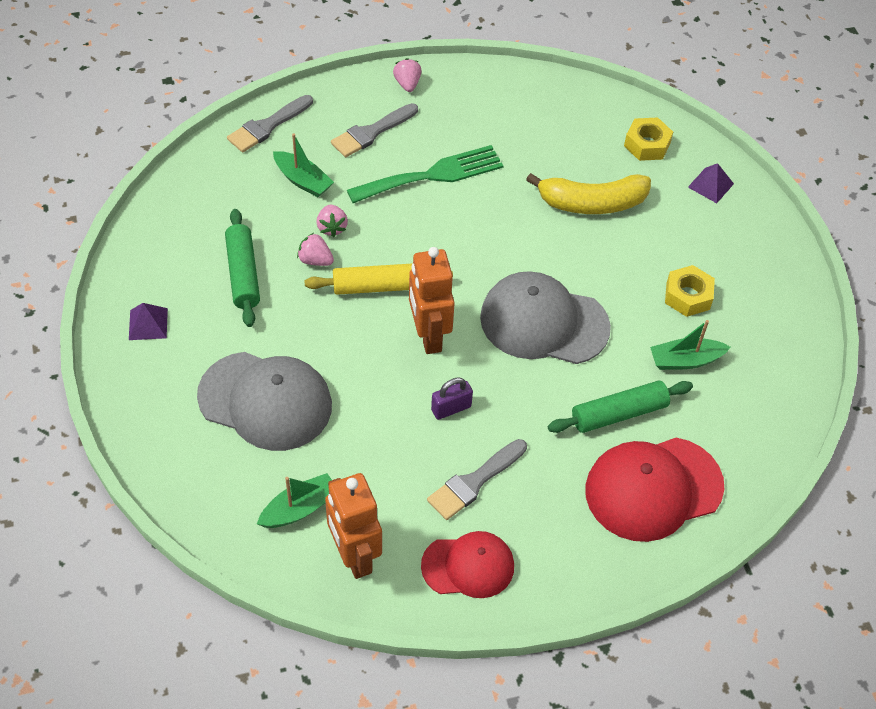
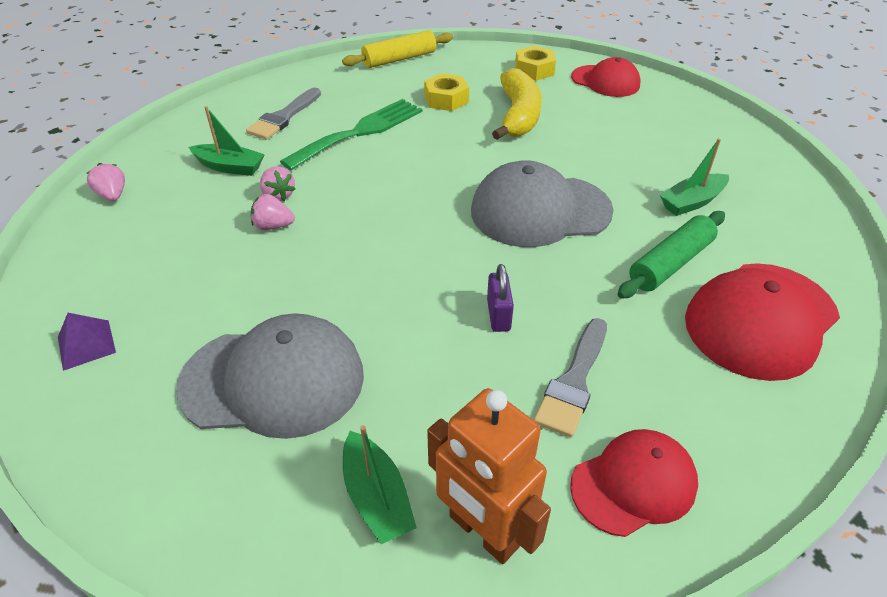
camera: 20 degrees left, 10 degrees down
(243, 274) = (194, 260): green rolling pin -> none
(267, 126) = (175, 136): grey brush -> none
(299, 508) = (377, 497): green boat -> green boat turned 120 degrees clockwise
(379, 286) = (354, 229): yellow rolling pin -> yellow rolling pin (399, 59)
(407, 84) = (301, 79): pink strawberry -> pink strawberry (113, 195)
(428, 336) = (432, 256): orange robot -> none
(451, 408) = (498, 315): purple padlock -> purple padlock turned 45 degrees counterclockwise
(592, 203) = (518, 115): yellow banana -> yellow banana turned 60 degrees counterclockwise
(688, 296) = (652, 155): yellow nut -> yellow nut (446, 99)
(711, 185) = (605, 81): purple pyramid -> red cap

